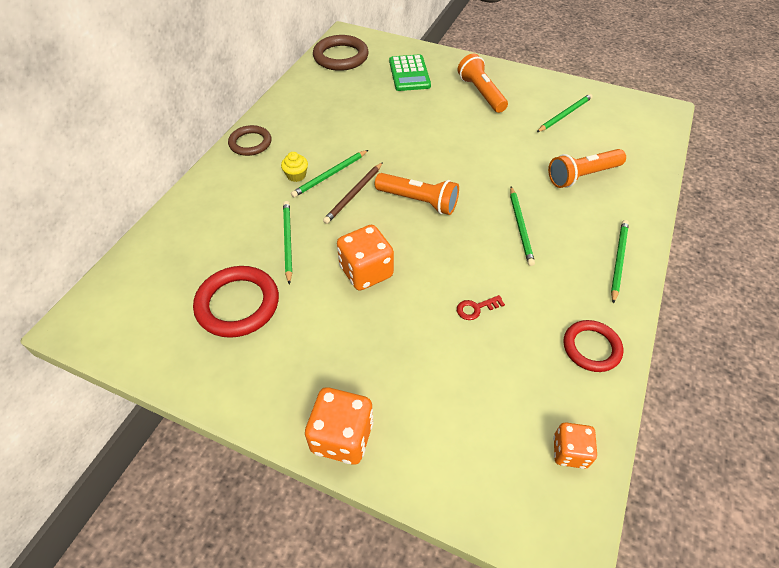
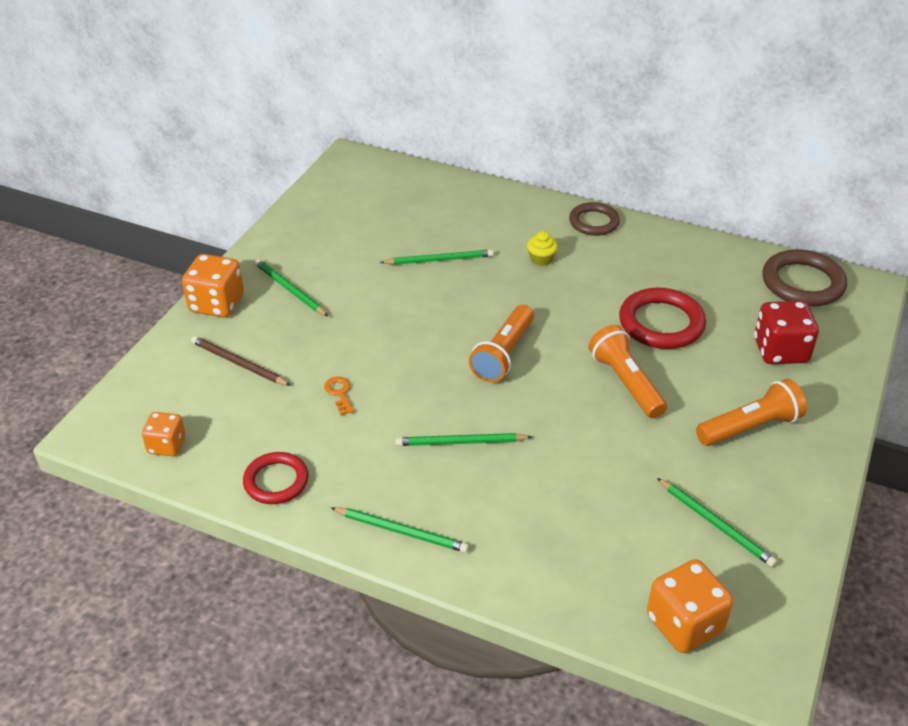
camera: 90 degrees right, 10 degrees down
(238, 304) = (361, 237): red ring -> red ring (661, 323)
(330, 175) = (544, 283): green pencil -> green pencil (290, 290)
(354, 194) = (512, 303): brown pencil -> brown pencil (238, 363)
(366, 272) = (395, 314): orange dice -> orange dice (684, 624)
(409, 74) = (780, 351): green calculator -> red dice
(476, 308) = (339, 393): red key -> orange key
(582, 176) = (565, 522): orange flashlight -> orange flashlight (626, 383)

